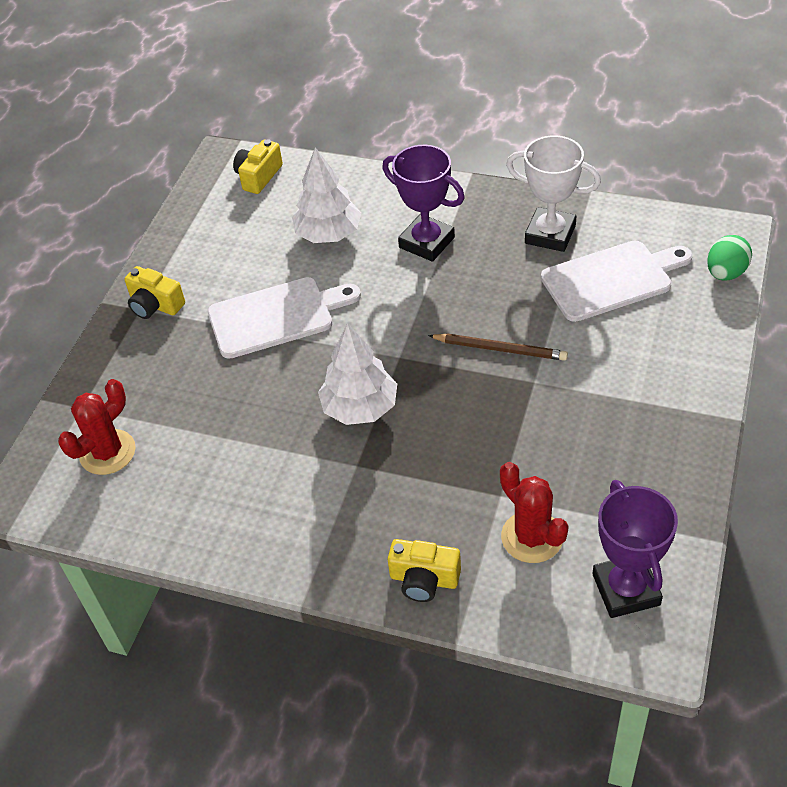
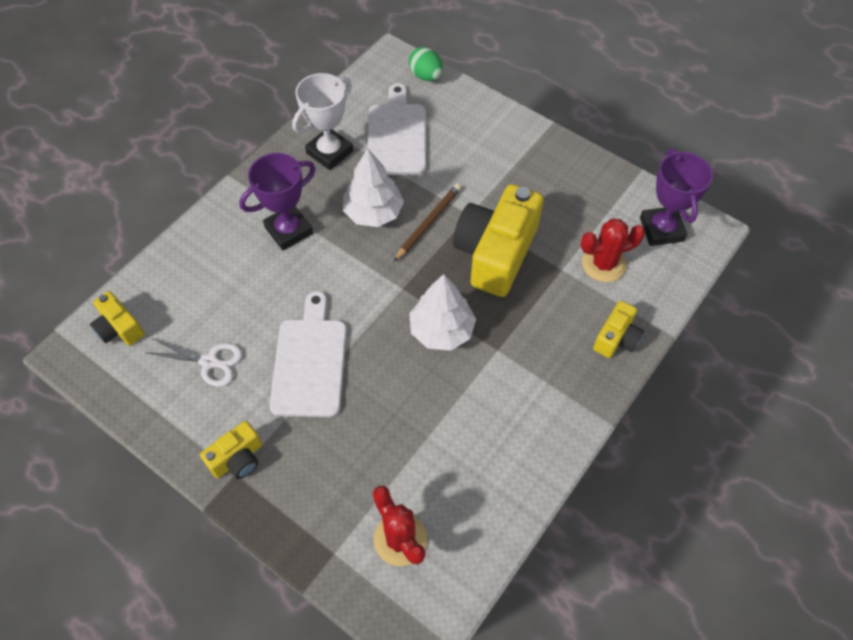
camera: 75 degrees left, 10 degrees up
(247, 248) = (210, 362): none -> white scissors
(328, 234) = (233, 295): white tree -> white tree (373, 213)
(490, 423) = (495, 253): none -> yellow camera
(626, 589) = (661, 229): purple trophy -> purple trophy turned 75 degrees clockwise

